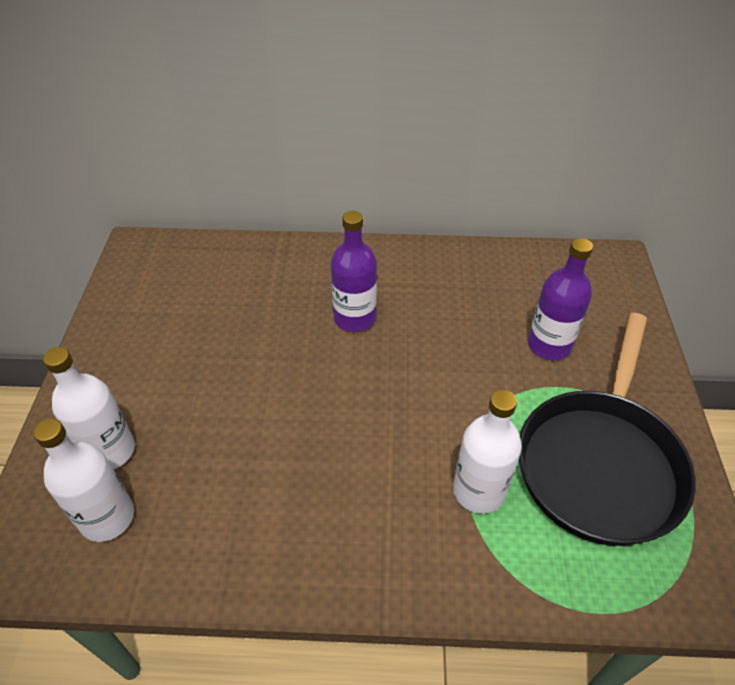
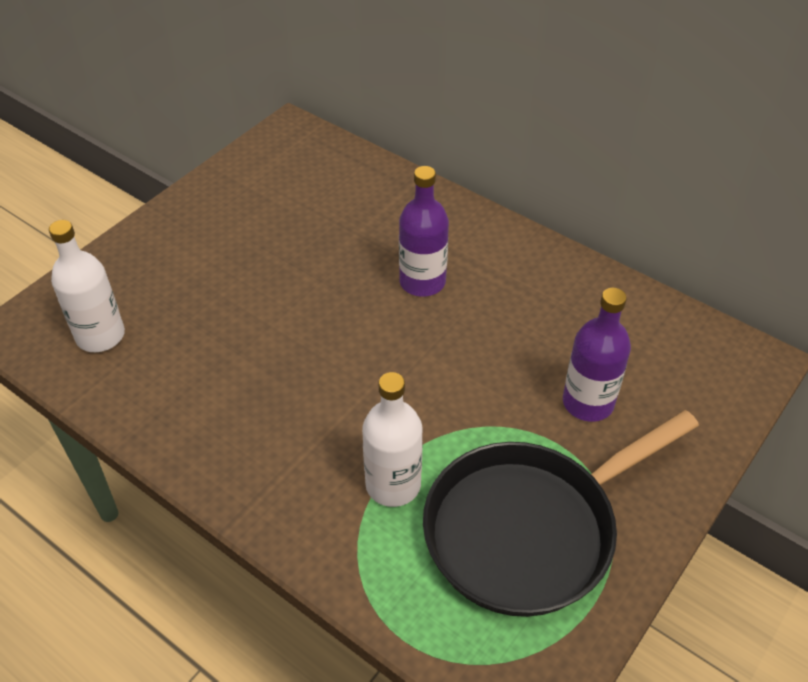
camera: 35 degrees right, 0 degrees up
(110, 451) = (140, 288): white bottle -> none

